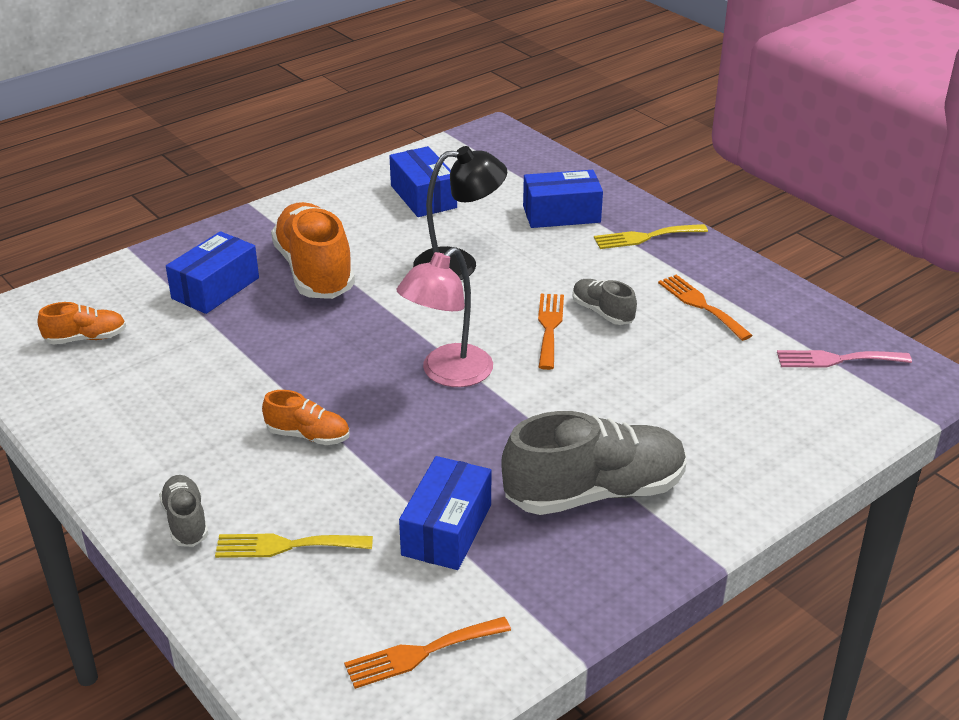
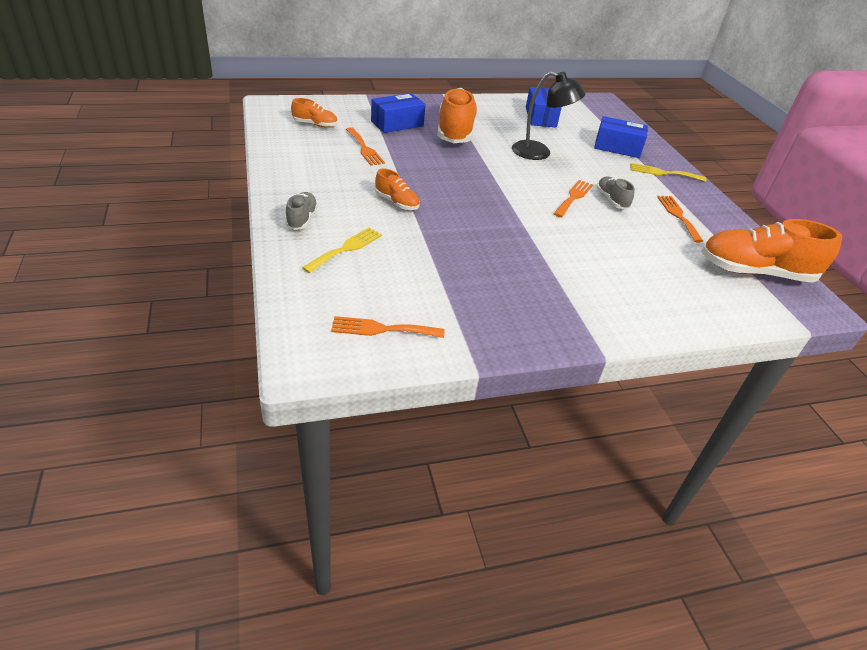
camera: 20 degrees right, 5 degrees up
(195, 355) = (364, 148): none -> orange fork
(286, 545) = (346, 249): yellow fork -> yellow fork turned 105 degrees clockwise
(446, 530) = (442, 273): blue box -> none
(447, 374) = (496, 200): pink lamp -> none
(595, 492) = (546, 287): grey shoe -> none
(836, 359) = (755, 272): pink fork -> orange shoe

